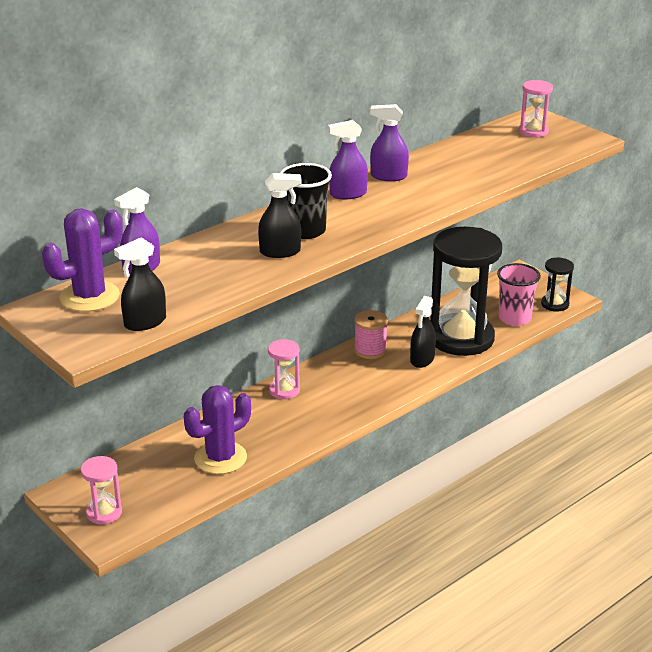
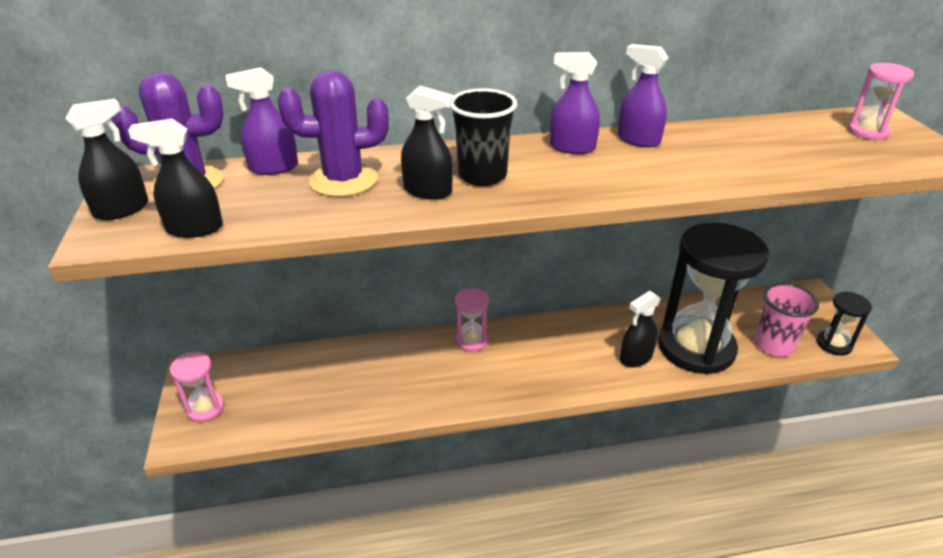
camera: 30 degrees right, 5 degrees up
(67, 328) = (122, 209): none -> black spray bottle
(220, 458) = (352, 392): purple cactus -> purple cactus (343, 180)
(370, 350) = (588, 327): pink spool -> none

